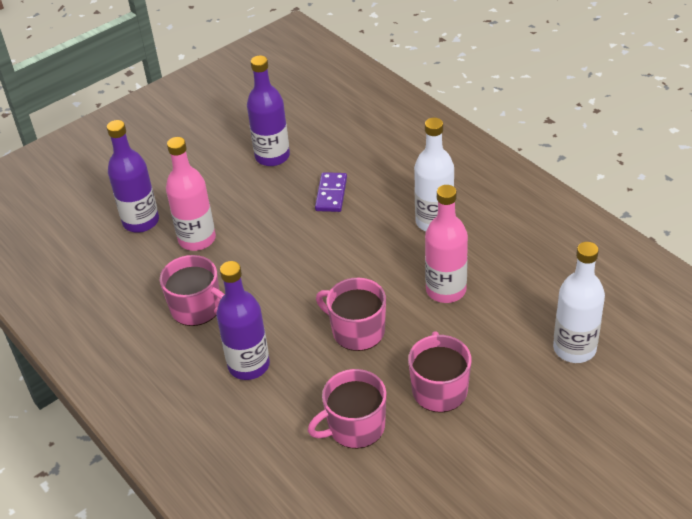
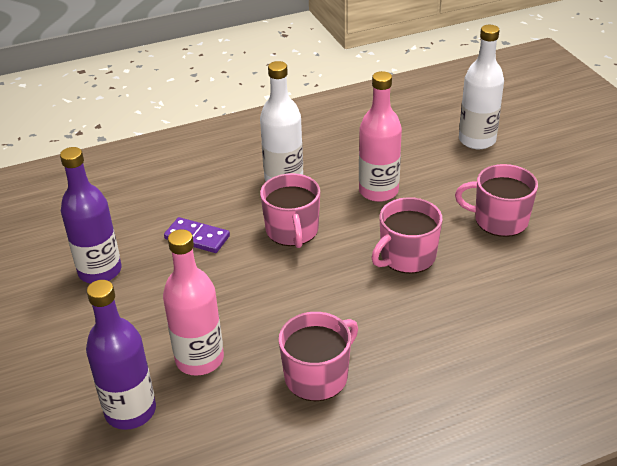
camera: 75 degrees left, 5 degrees down
(249, 365) = (424, 345): purple bottle -> none
(355, 427) = (531, 281): pink mug -> pink mug (292, 231)

